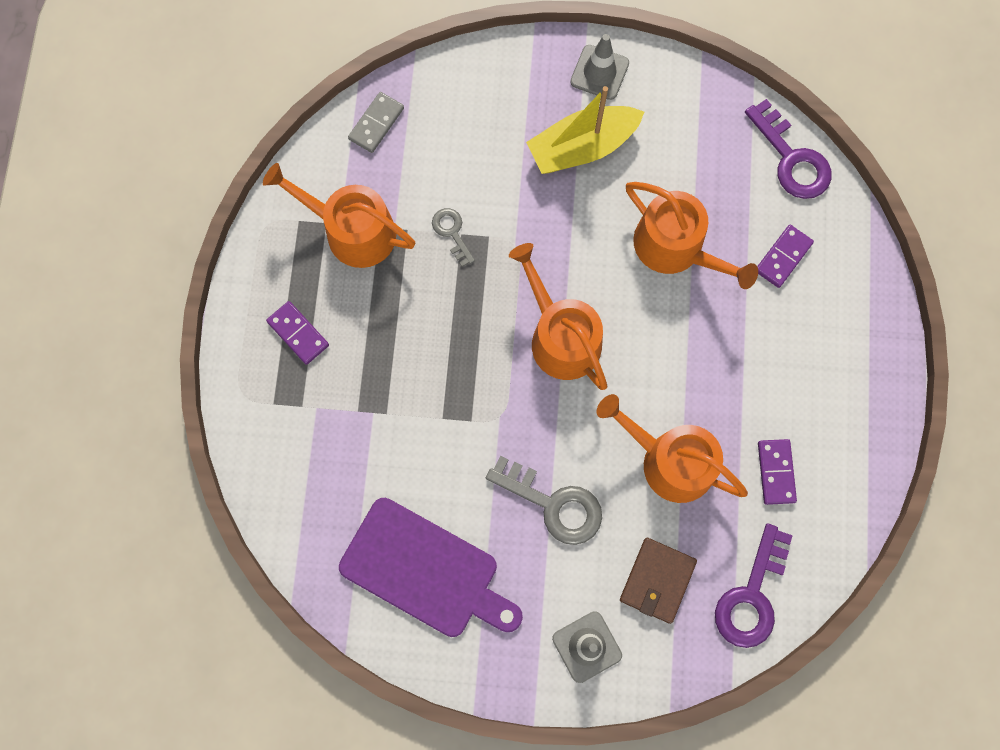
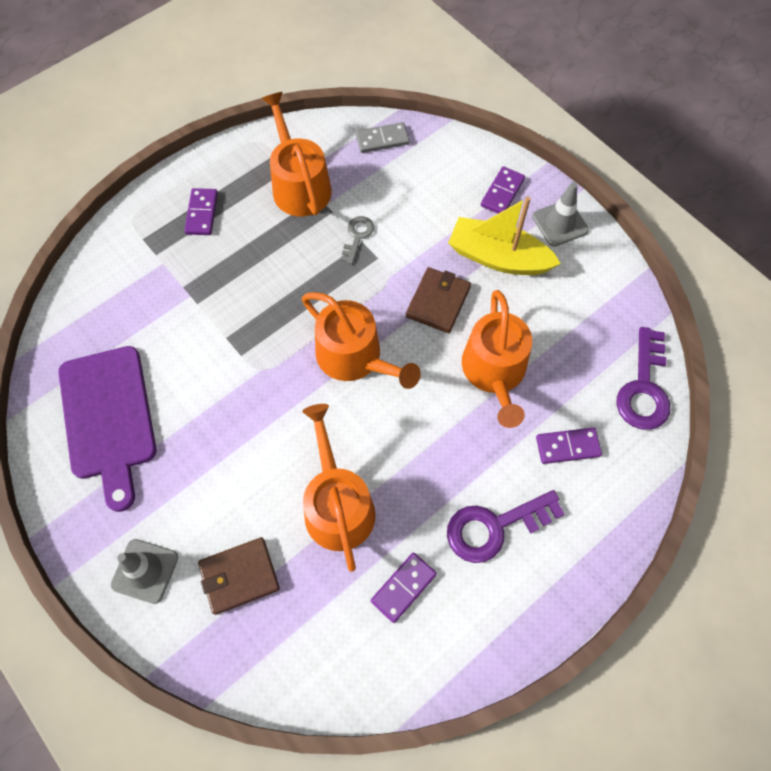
camera: 45 degrees right, 10 degrees down
(527, 85) = (502, 192): none -> purple domino
(553, 504) = (231, 456): grey key -> none
(560, 337) = (355, 357): orange watering can -> orange watering can turned 120 degrees clockwise
(575, 230) = (438, 302): none -> brown wallet
(751, 595) = (291, 657): purple key -> purple key (495, 527)

